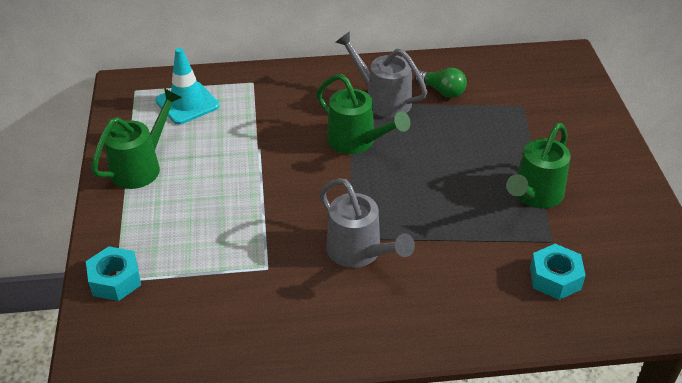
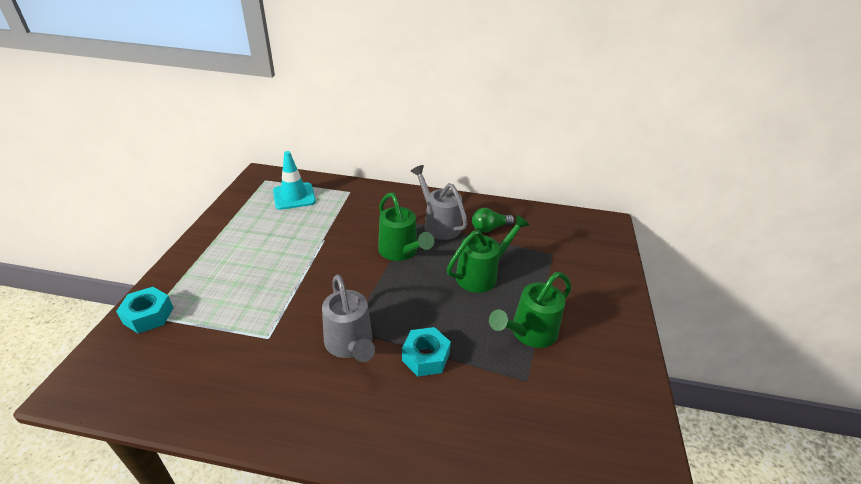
camera: 15 degrees right, 5 degrees down
(141, 166) = (231, 233): green watering can -> green watering can (481, 275)
(442, 91) = (489, 228): green light bulb -> green light bulb turned 105 degrees clockwise
(555, 278) = (514, 419): turquoise nut -> turquoise nut (425, 357)

